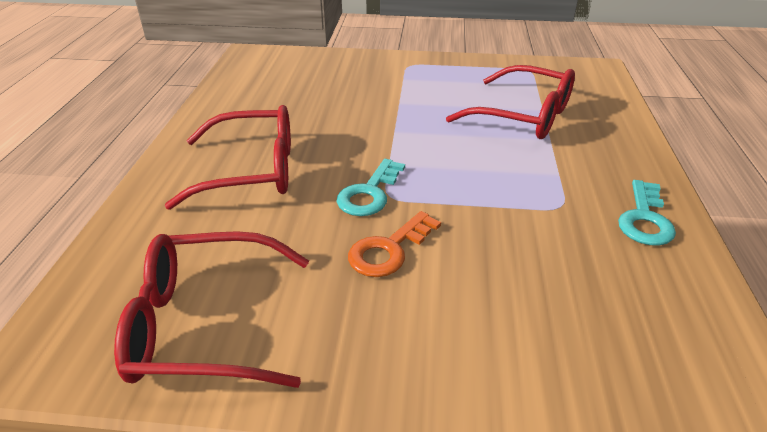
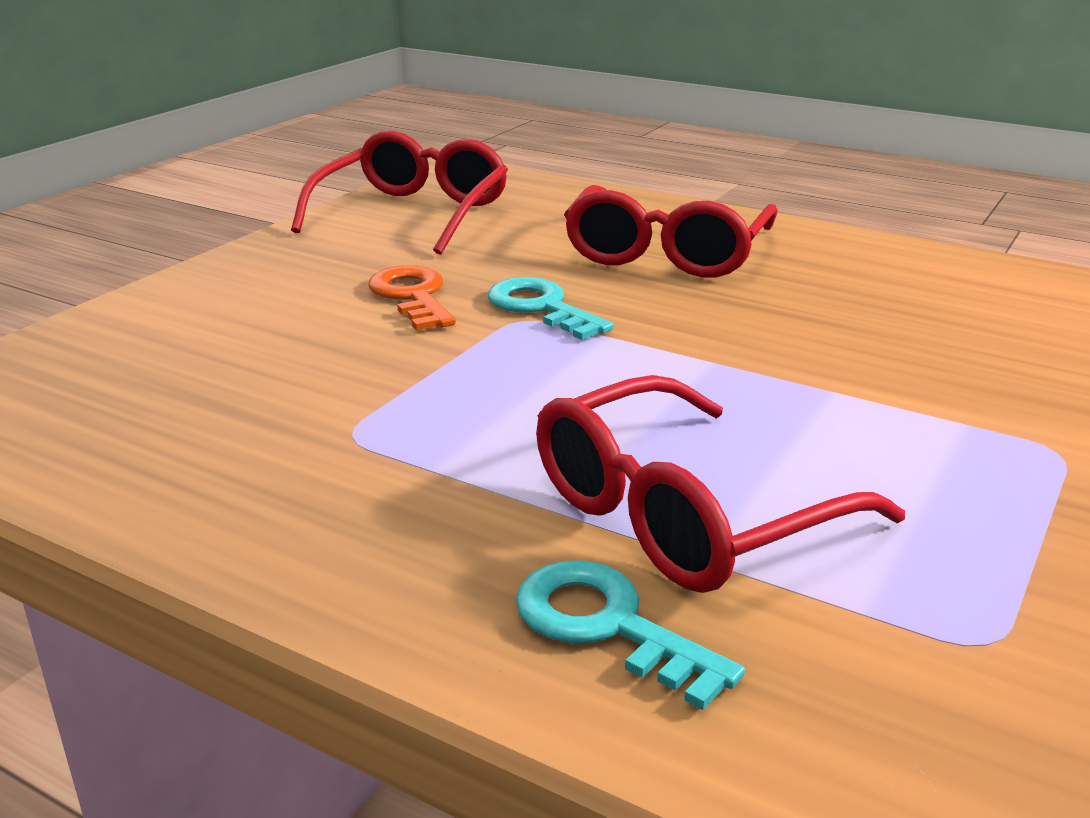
camera: 115 degrees right, 10 degrees down
(645, 219) = (225, 496): turquoise key -> turquoise key (608, 626)

